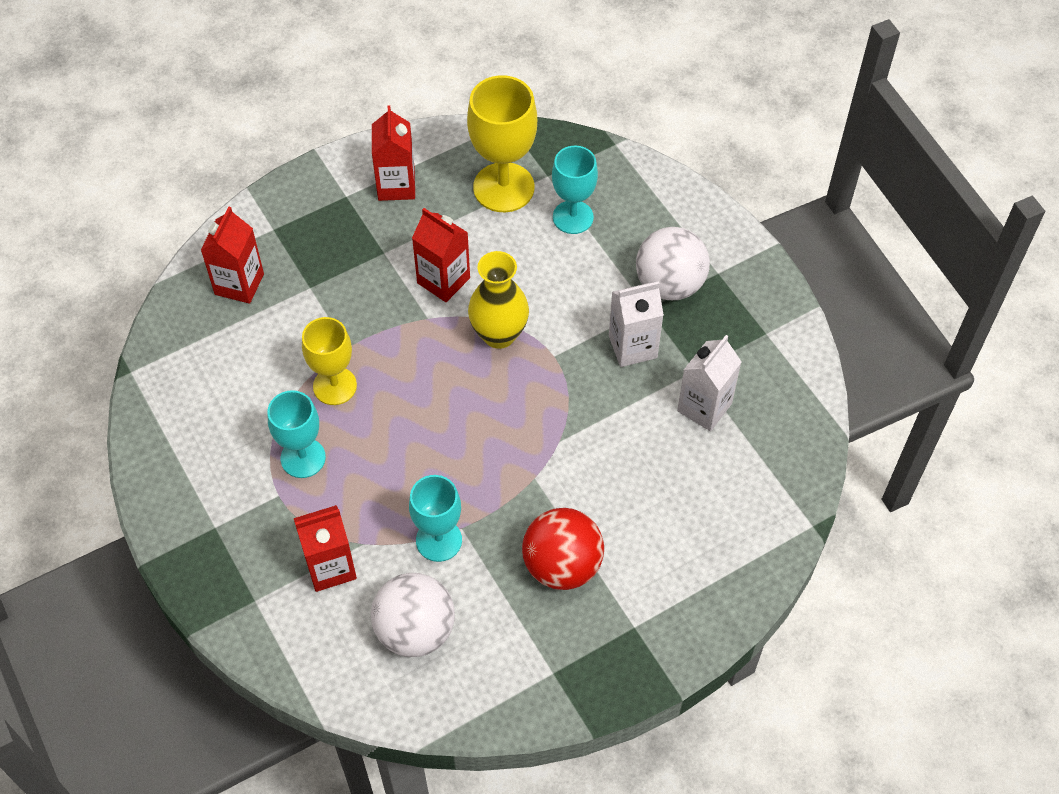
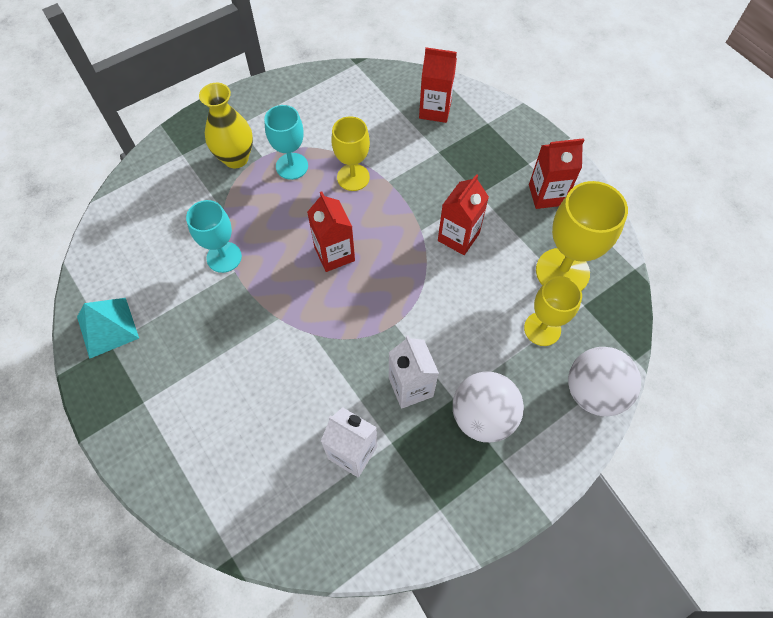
camera: 85 degrees right, 5 degrees up
(330, 567) = (205, 193): red carton -> red carton (334, 254)
(415, 630) = (152, 250): white ball -> white ball (593, 392)
(499, 334) = (411, 281): yellow vase -> yellow vase (236, 158)
(528, 677) = (107, 327): none -> turquoise pyramid
(562, 565) = (200, 344): red ball -> none
(573, 217) = (542, 329): turquoise goblet -> yellow goblet

